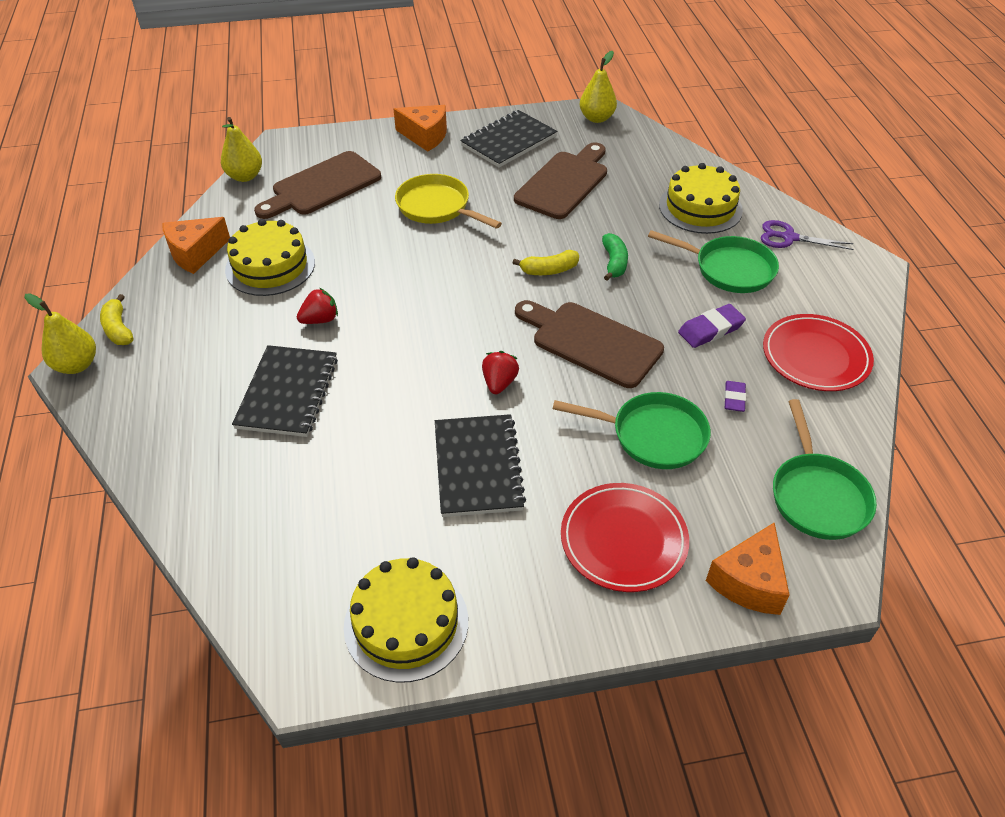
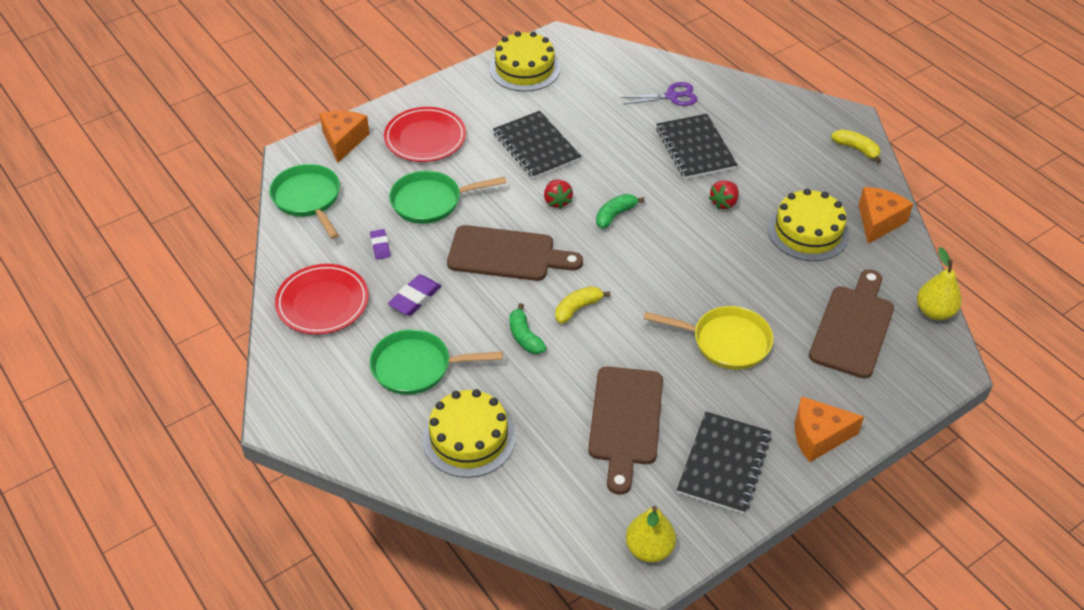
camera: 155 degrees right, 0 degrees up
(77, 365) = (851, 120): yellow pear -> none
(446, 345) = (615, 215): none -> green banana
(789, 238) = (367, 428): purple scissors -> purple scissors (672, 96)

